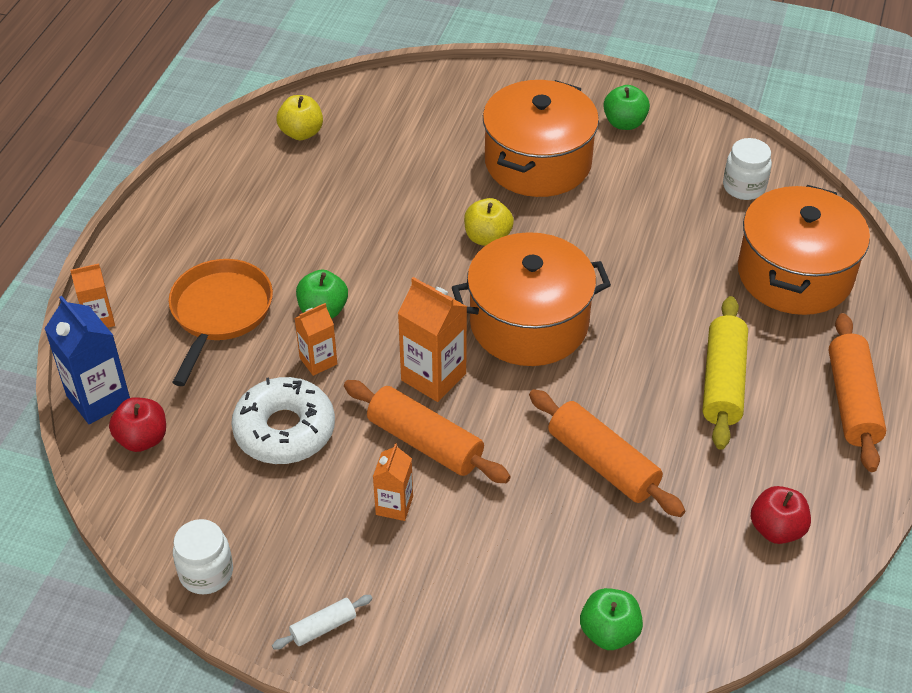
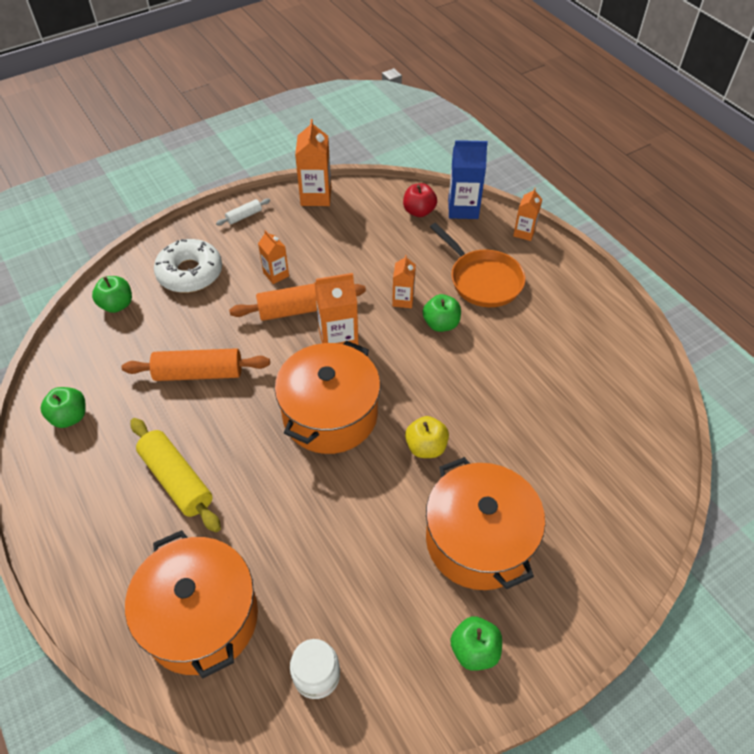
camera: 130 degrees right, 5 degrees up
(206, 573) = (316, 196): white jar -> orange carton
(284, 430) = (368, 261): white donut -> white donut (190, 273)
(301, 133) = (634, 412): yellow apple -> none
(323, 627) = (244, 216): white rolling pin -> white rolling pin turned 45 degrees clockwise
(776, 529) = (70, 417): red apple -> green apple
(852, 401) = (80, 541): orange rolling pin -> none

